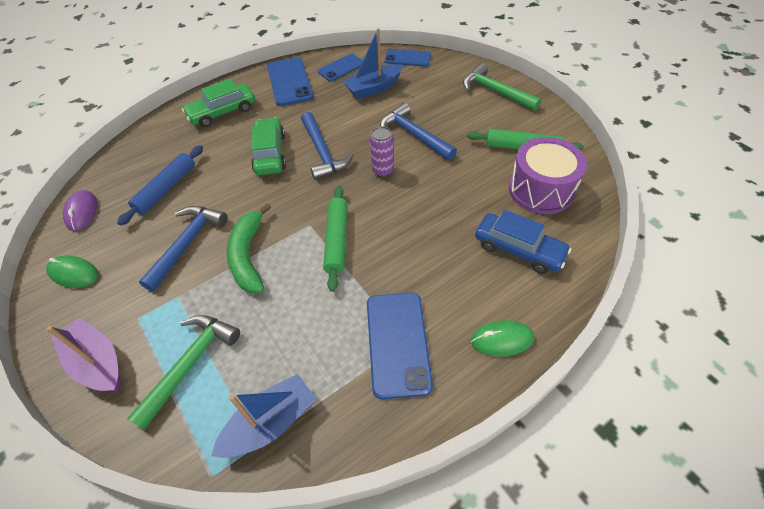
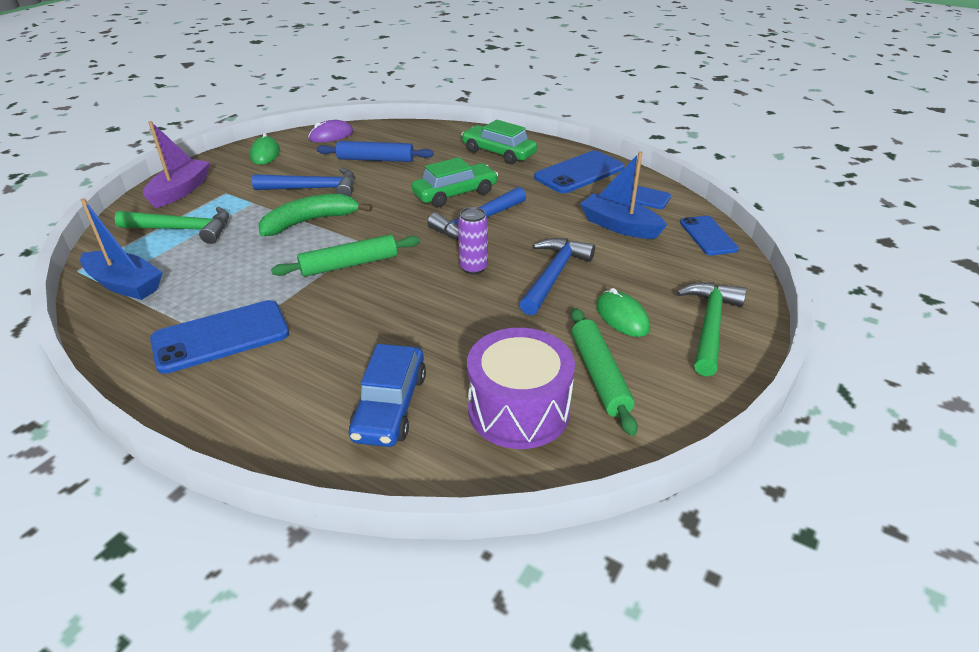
camera: 65 degrees right, 15 degrees down
(502, 340) = (237, 416): green mouse -> green mouse (622, 317)

